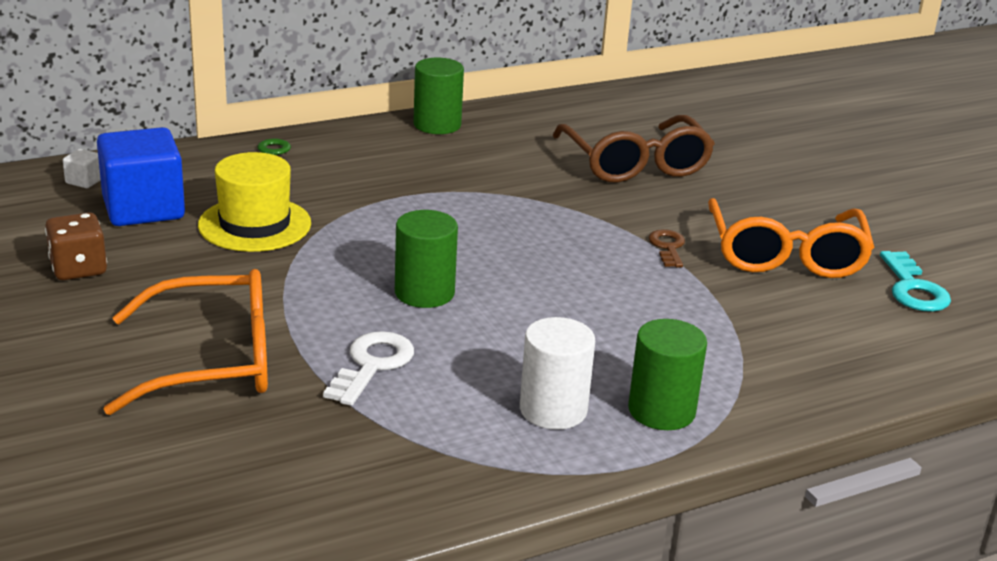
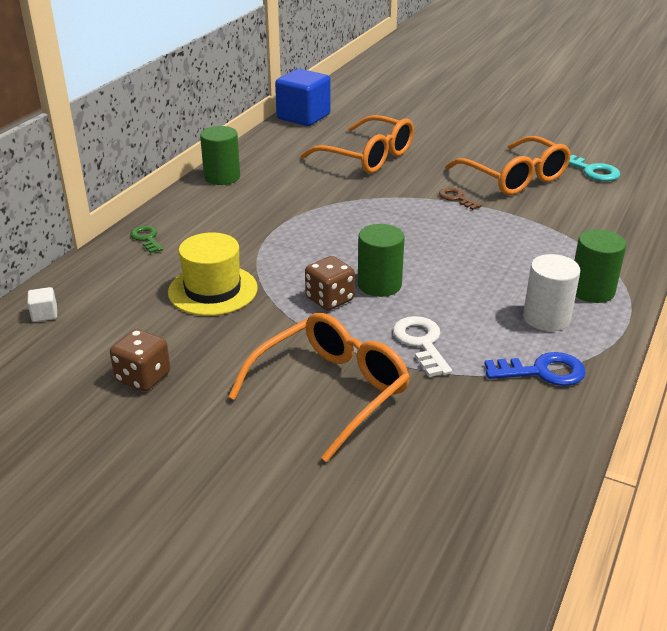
camera: 35 degrees left, 5 degrees up
(143, 208) = (120, 314): blue cube -> blue cube (303, 117)
(350, 282) = (329, 299): none -> brown dice
(452, 455) = (542, 372): none -> blue key
(635, 164) = (367, 157): brown glasses -> orange glasses

